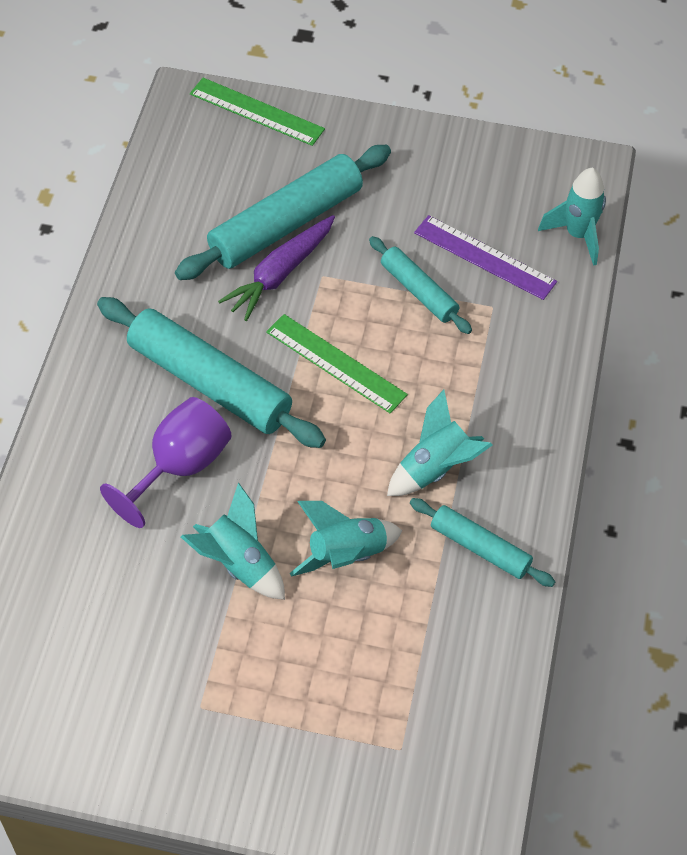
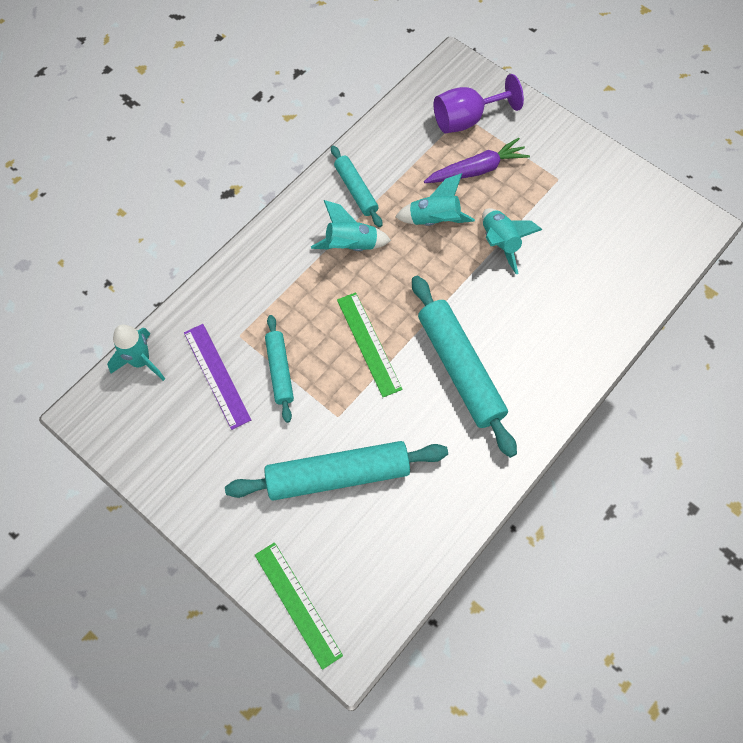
camera: 150 degrees left, 10 degrees up
(180, 467) = (507, 319): purple goblet -> purple goblet (466, 119)
(280, 274) = (367, 432): purple carrot -> purple carrot (477, 169)

